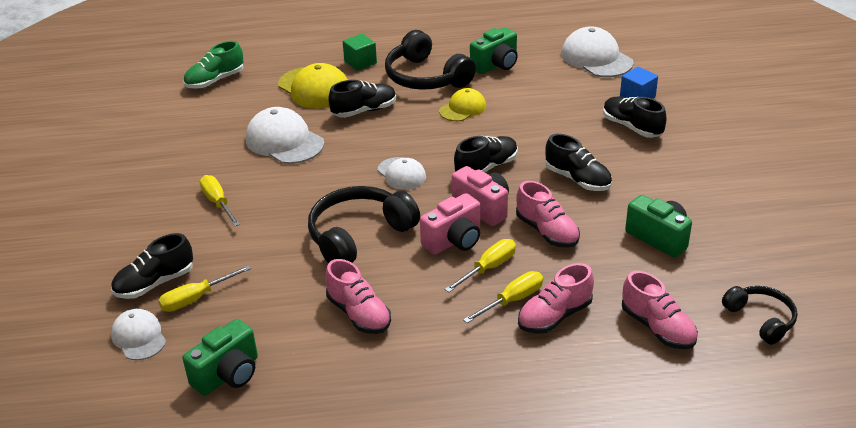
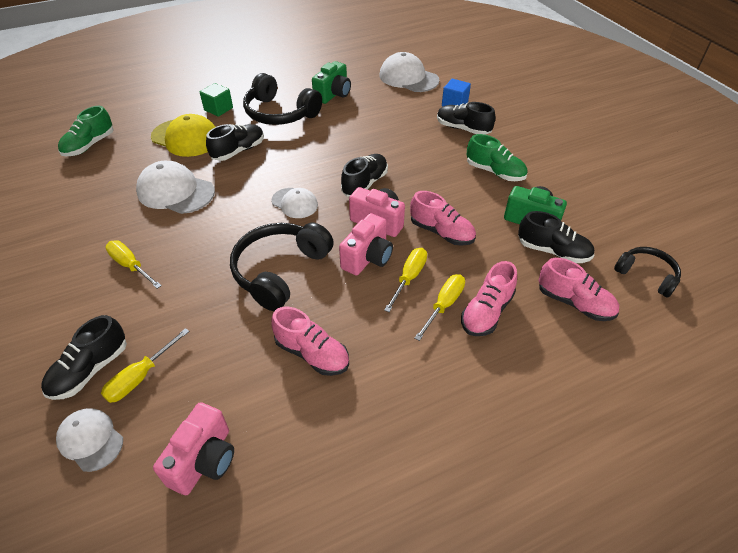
camera: 20 degrees left, 10 degrees up
(228, 374) = (204, 460): green camera -> pink camera
(463, 108) = (322, 135): yellow cap -> none
(577, 179) = (443, 180): black shoe -> black shoe (553, 251)
(644, 181) = (495, 172): none -> green shoe

